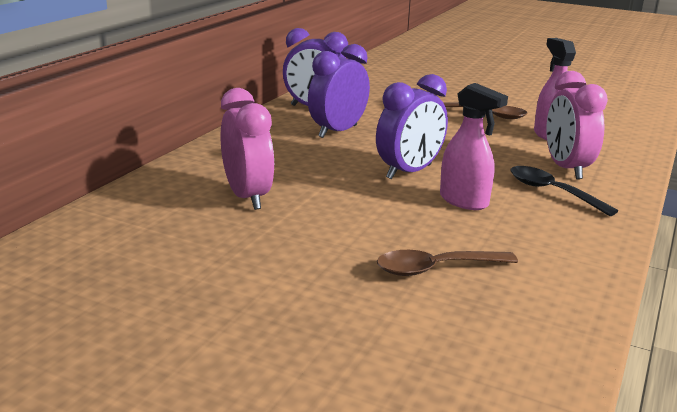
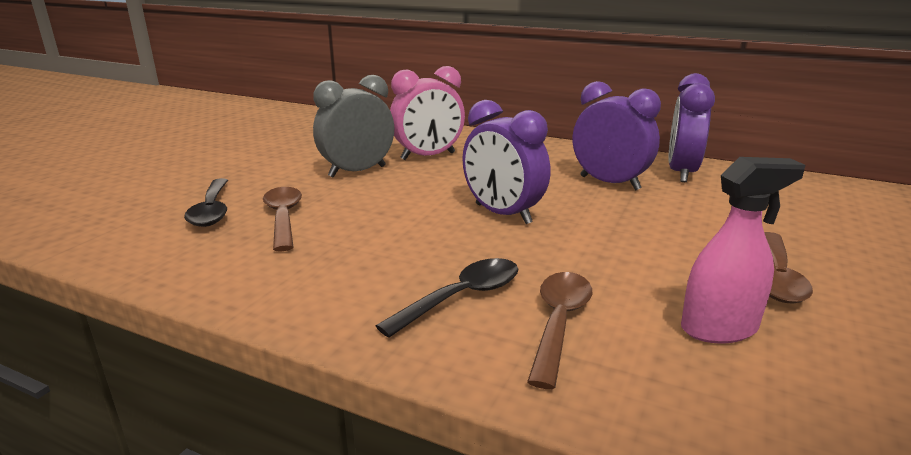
camera: 90 degrees right, 0 degrees up
(294, 235) = (357, 171): none -> grey clock
(424, 317) = (212, 210): none -> black spoon
(464, 201) = (426, 238): pink spray bottle -> none
(566, 168) = (559, 322): pink clock -> brown spoon

